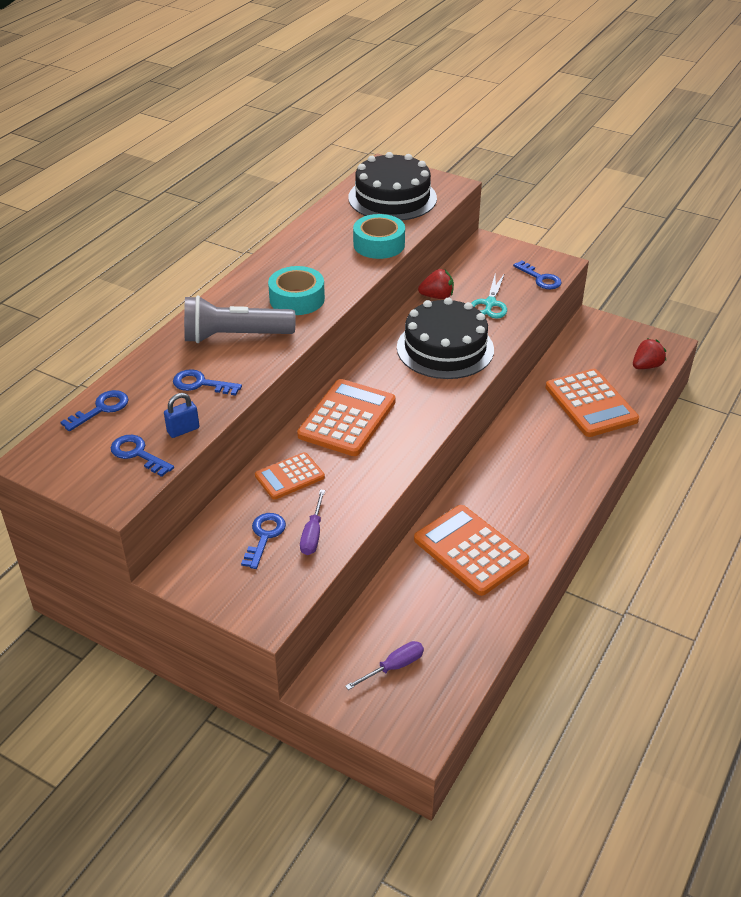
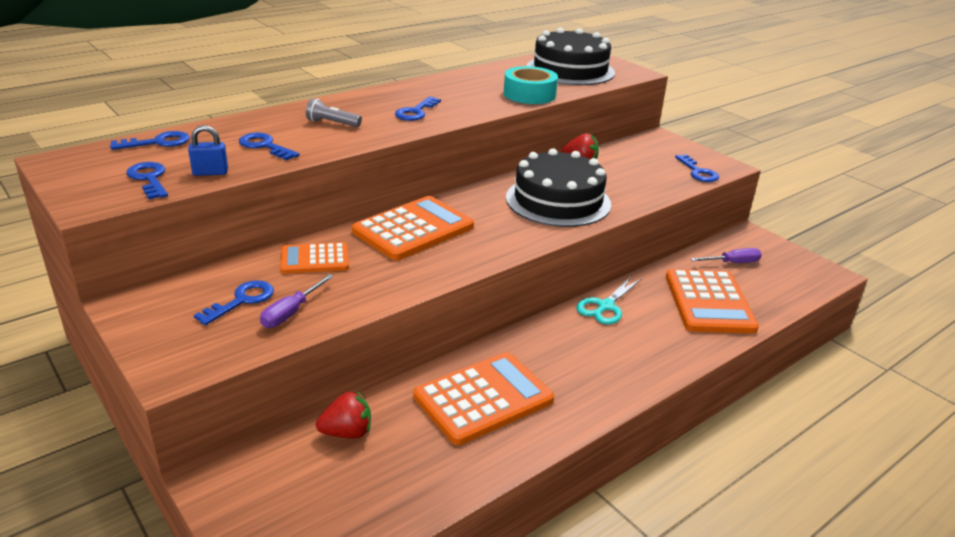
camera: 20 degrees right, 10 degrees down
(235, 336) = (332, 123): grey flashlight -> grey flashlight, size x0.48
(297, 299) = (416, 112): turquoise tape -> blue key
(394, 667) = (309, 489): purple screwdriver -> purple screwdriver (732, 263)
(470, 550) = (483, 398): orange calculator -> orange calculator turned 75 degrees clockwise
(490, 304) = (630, 179): turquoise scissors -> turquoise scissors (605, 306)
(646, 366) = (793, 286): red strawberry -> red strawberry (347, 432)

